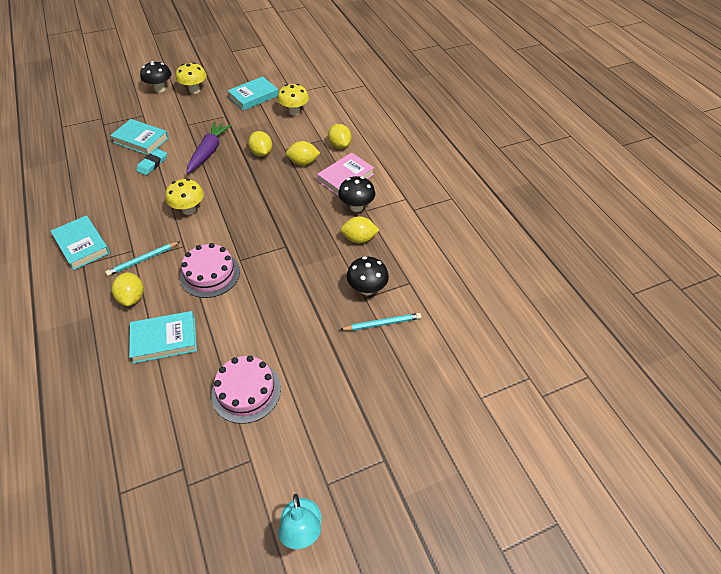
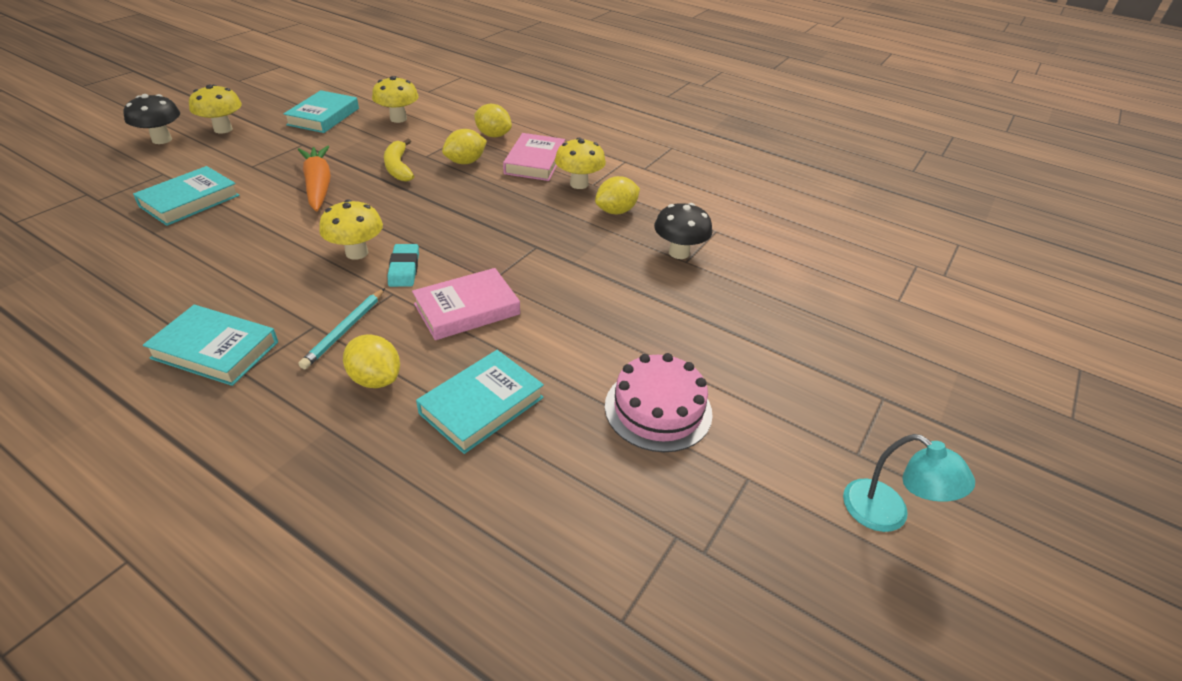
camera: 35 degrees left, 10 degrees down
(141, 140) = (190, 201): turquoise book -> turquoise book turned 45 degrees counterclockwise
(152, 164) = (239, 221): turquoise eraser -> turquoise eraser (404, 269)
(209, 152) = (318, 185): purple carrot -> orange carrot
(210, 274) = (467, 309): pink cake -> pink book
(261, 153) = (398, 167): yellow lemon -> yellow banana
(356, 207) = (579, 184): black mushroom -> yellow mushroom
(382, 323) = (732, 277): turquoise pencil -> none

